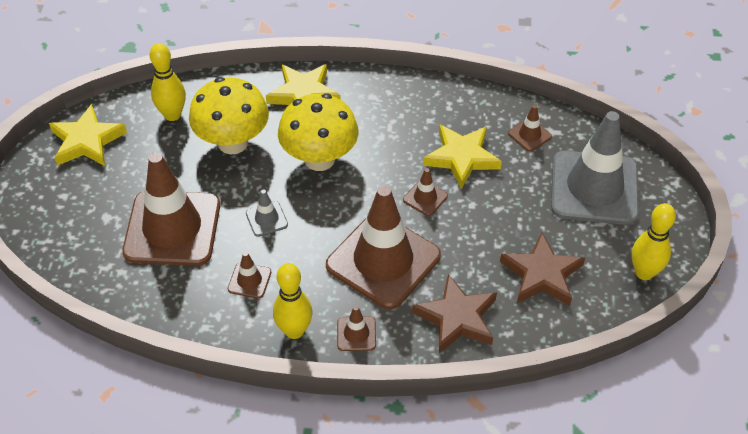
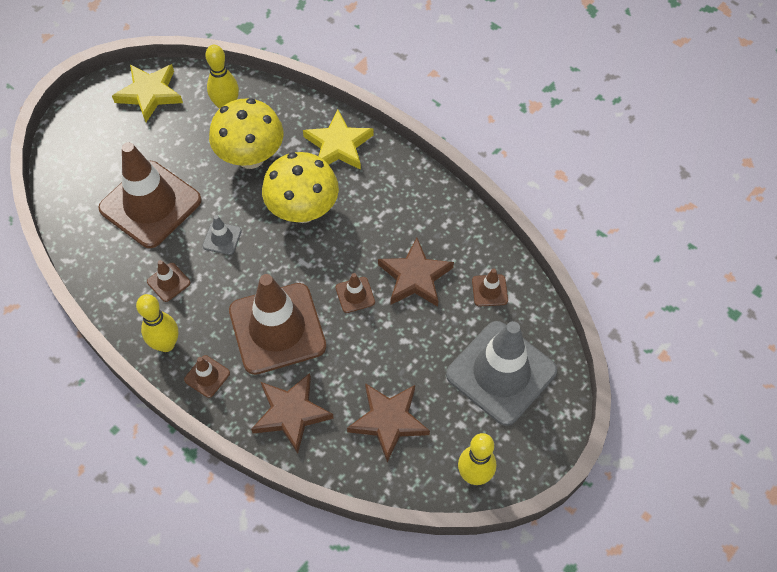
camera: 35 degrees right, 10 degrees up
(461, 158) = (415, 277): yellow star -> brown star

